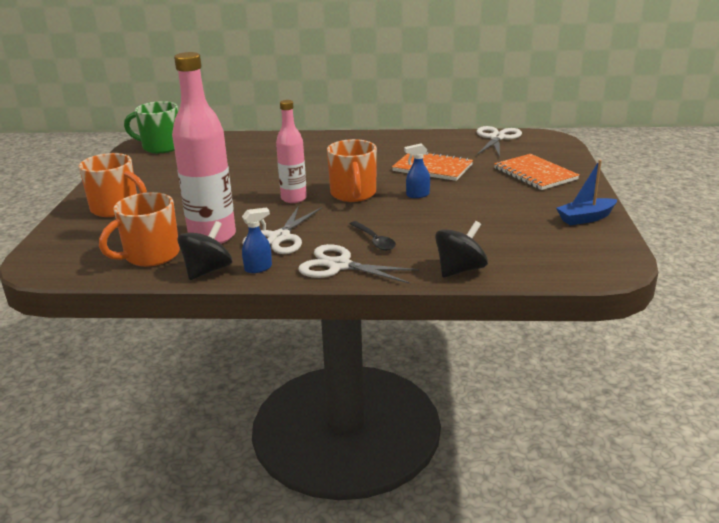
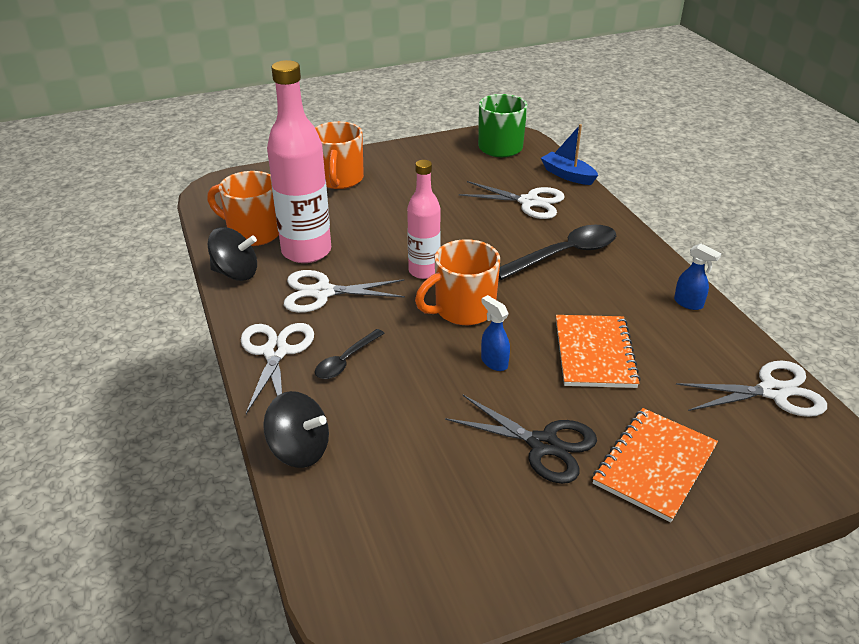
camera: 65 degrees right, 10 degrees up
(249, 153) = (529, 202): none -> white scissors
(258, 268) = (251, 301): blue spray bottle -> blue spray bottle (688, 303)
(325, 155) = (564, 254): none -> black spoon
(502, 196) = (543, 444): none -> black scissors
(585, 218) = (520, 555): blue boat -> blue boat (567, 175)

